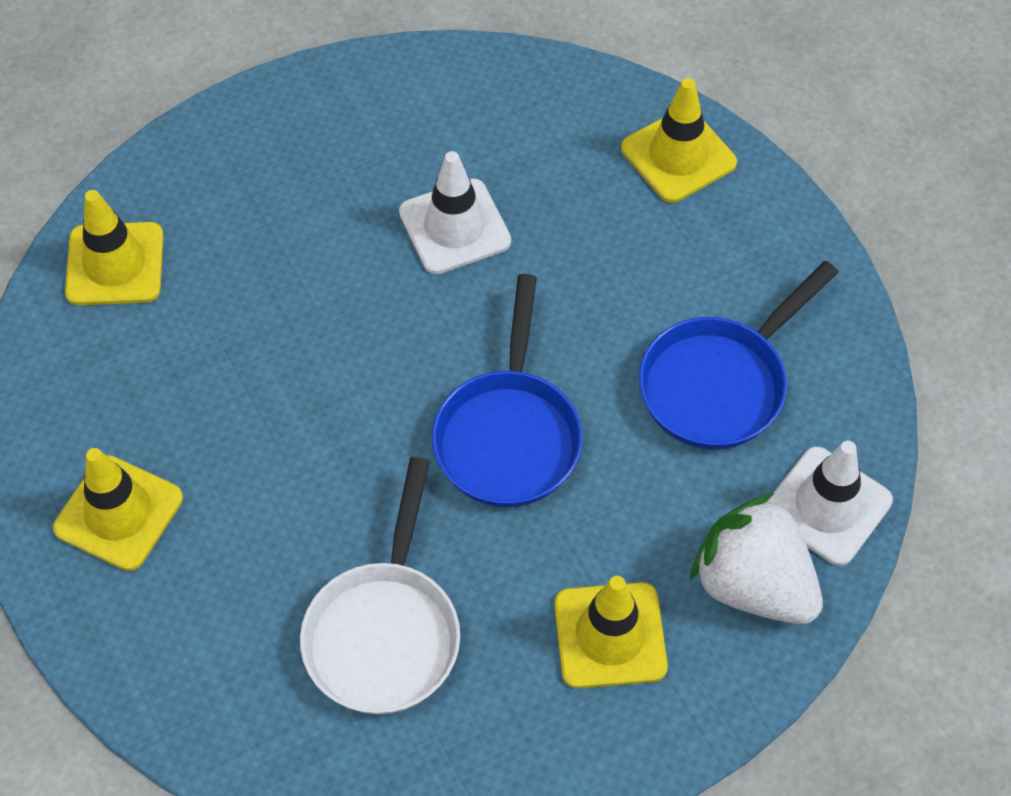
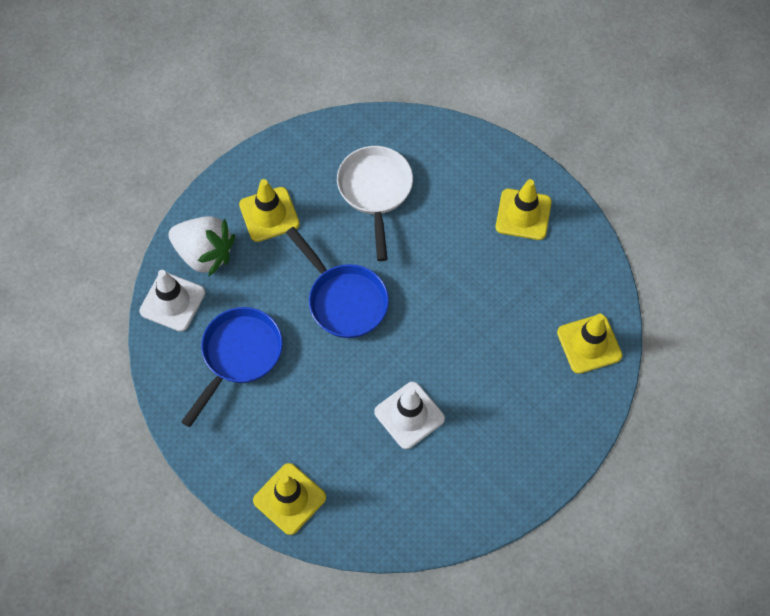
camera: 165 degrees right, 5 degrees up
(508, 435) = (344, 300): blue pan -> blue pan turned 150 degrees clockwise

